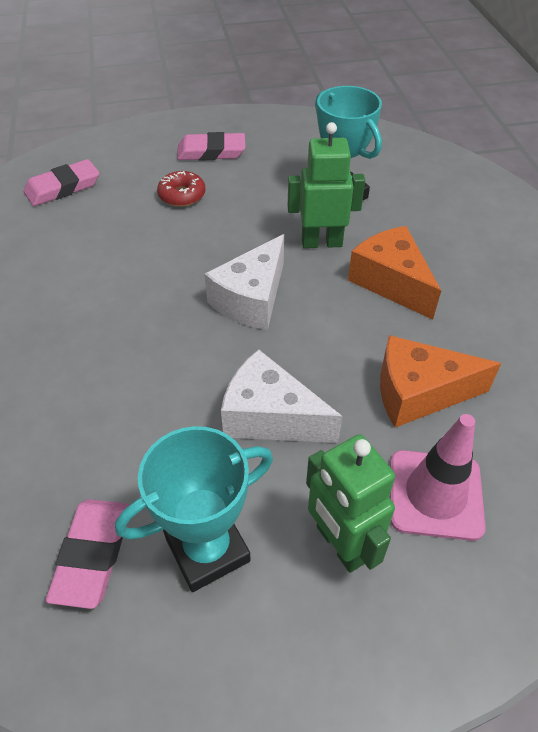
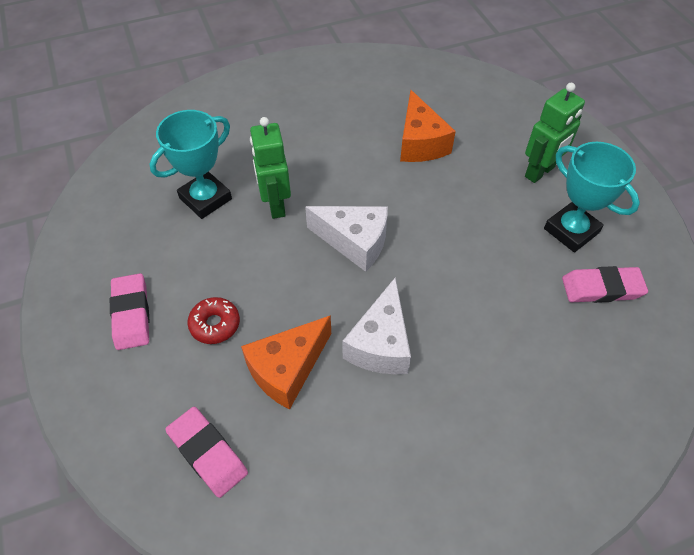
camera: 100 degrees left, 5 degrees up
(270, 417) = (465, 215): white cheese -> white cheese (380, 344)
(391, 282) = (317, 160): orange cheese -> orange cheese (287, 369)
(435, 494) = (491, 135): pink traffic cone -> none

